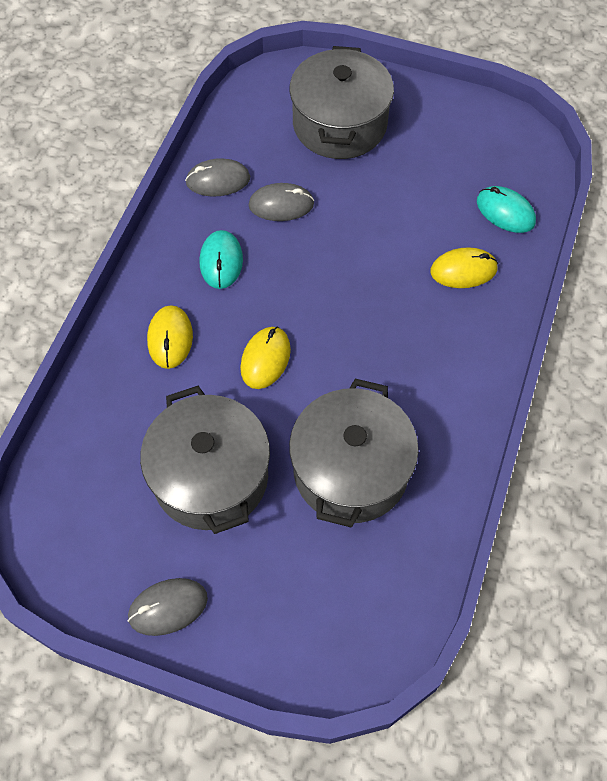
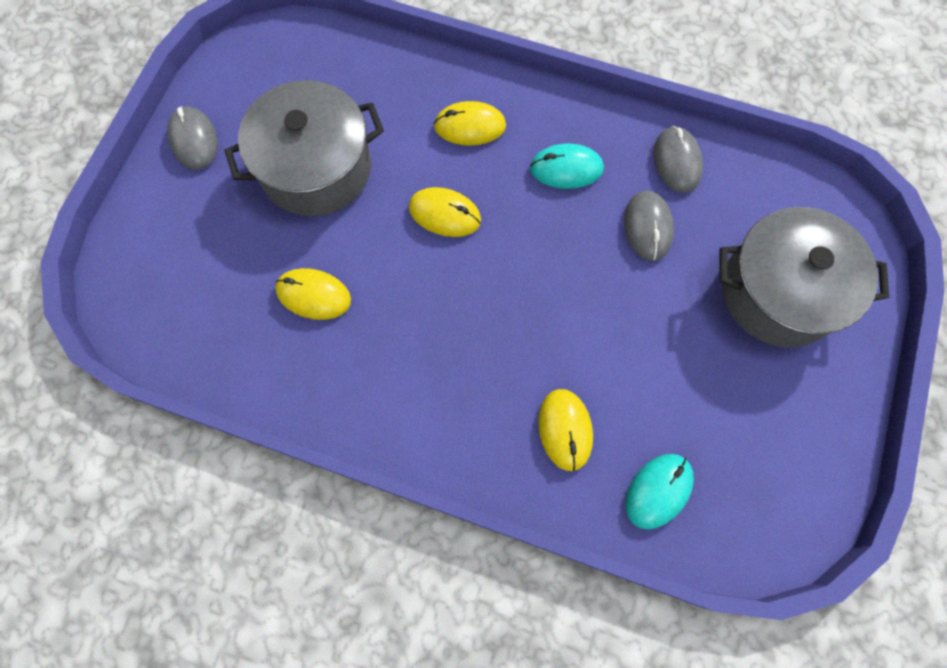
camera: 90 degrees right, 10 degrees up
(351, 470) = (313, 295): grey pot -> yellow mouse

